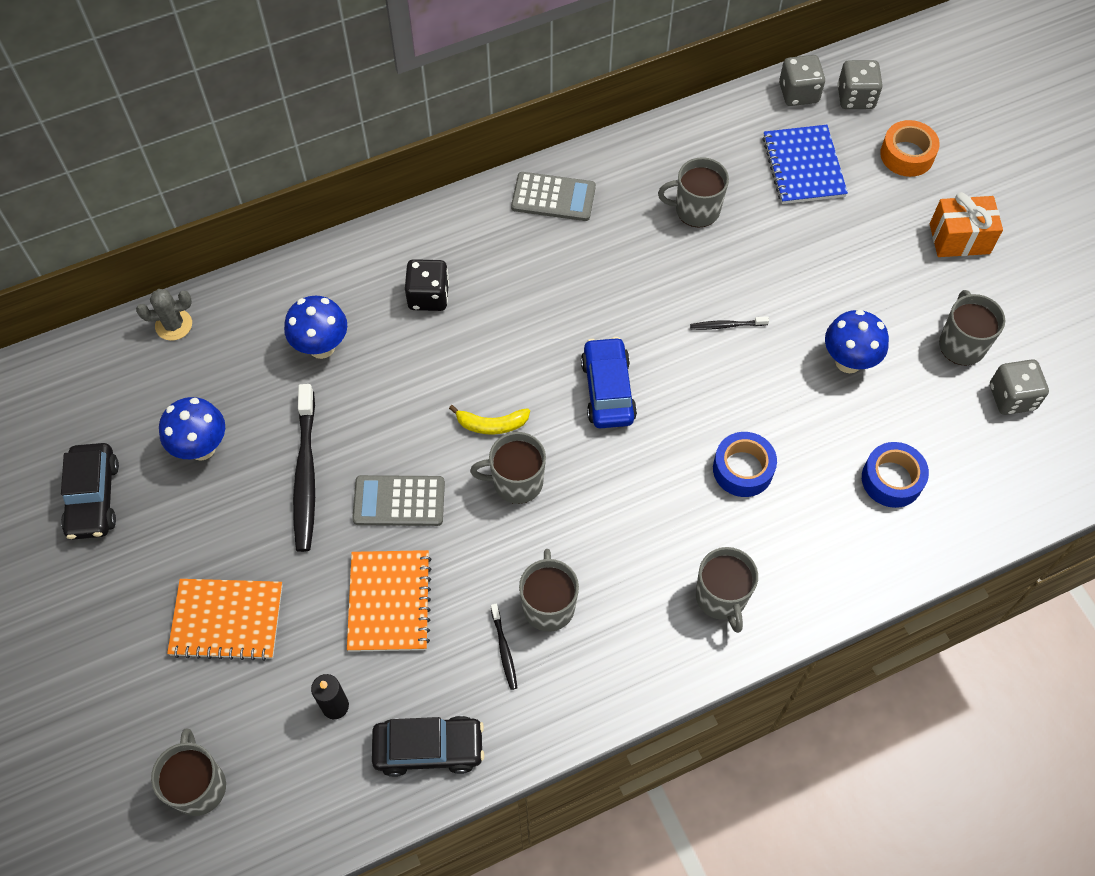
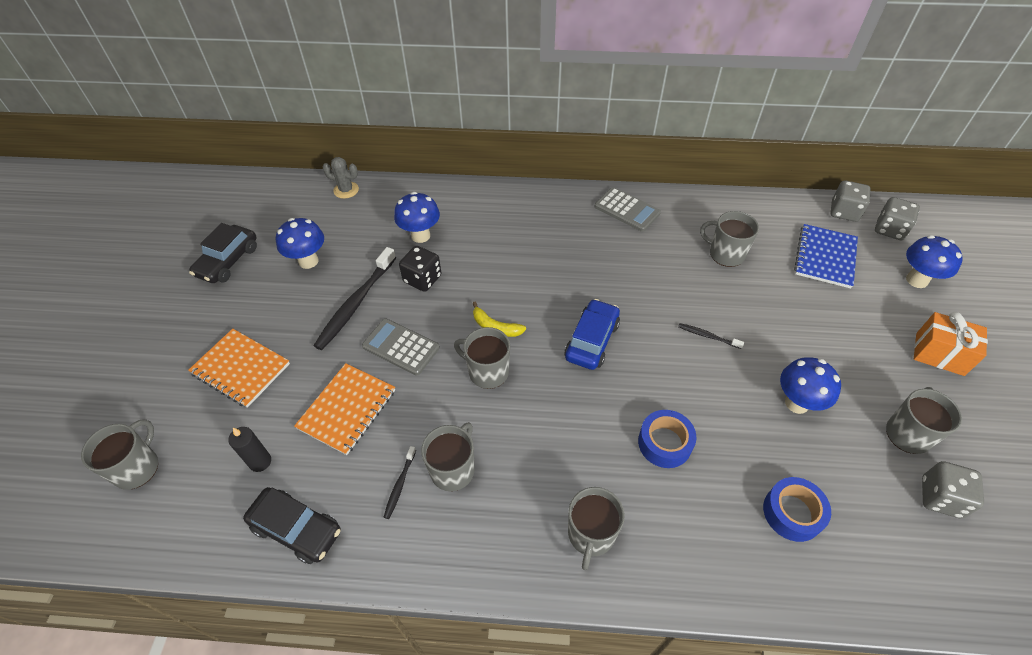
camera: 30 degrees right, 10 degrees down
(428, 296) = (507, 234): black dice -> black dice (422, 279)
(907, 155) = (916, 280): orange tape -> blue mushroom

